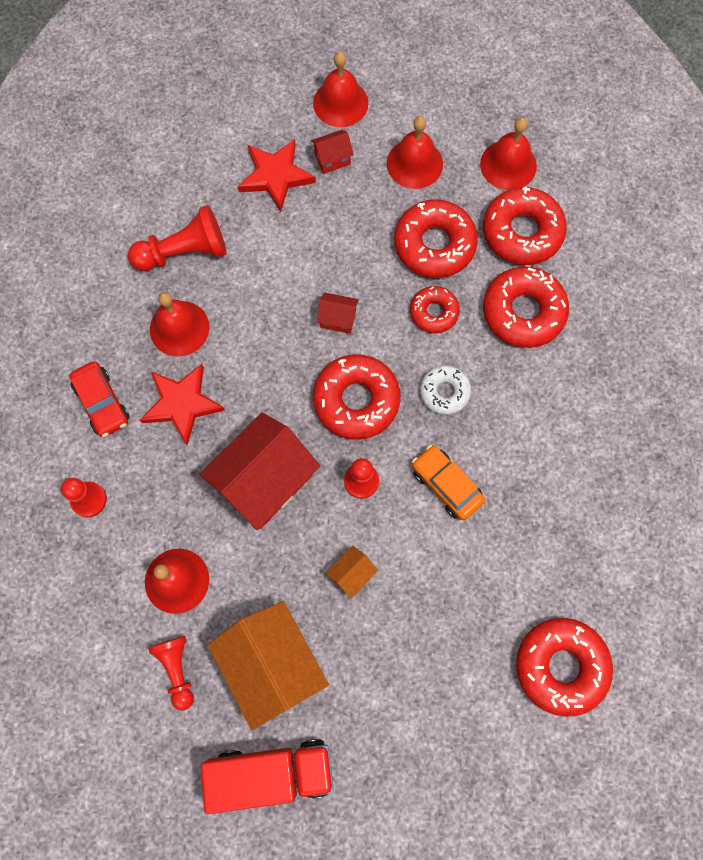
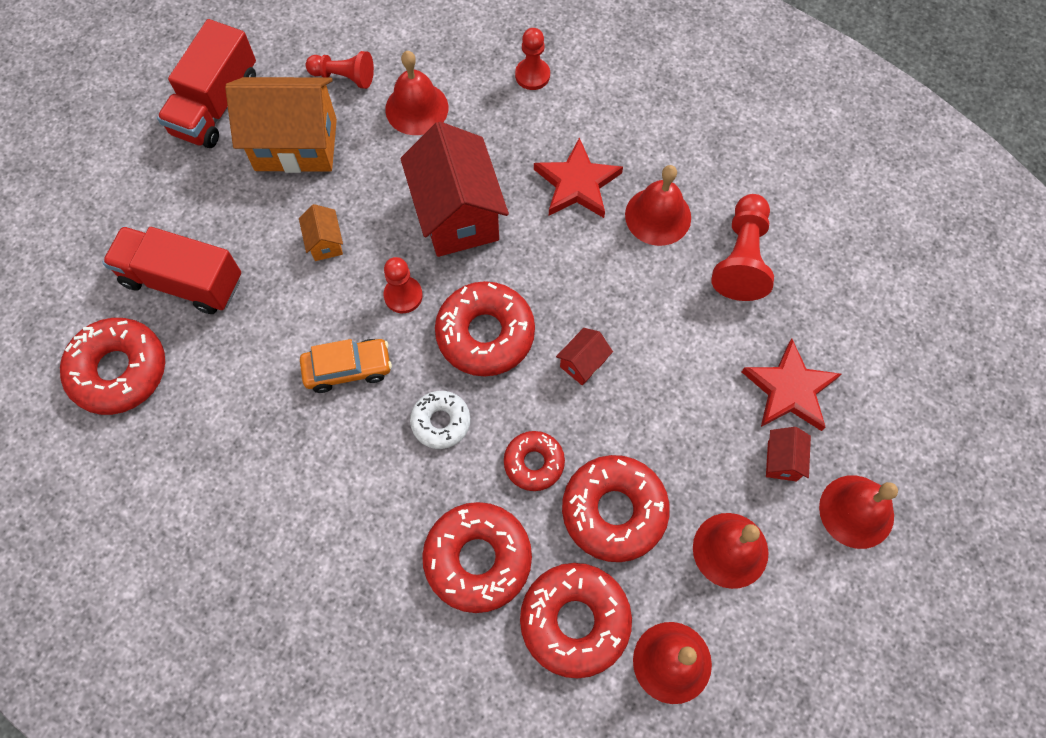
camera: 120 degrees right, 5 degrees down
(102, 403) = (618, 121): red car -> none
(456, 671) = (183, 281): none -> red truck

